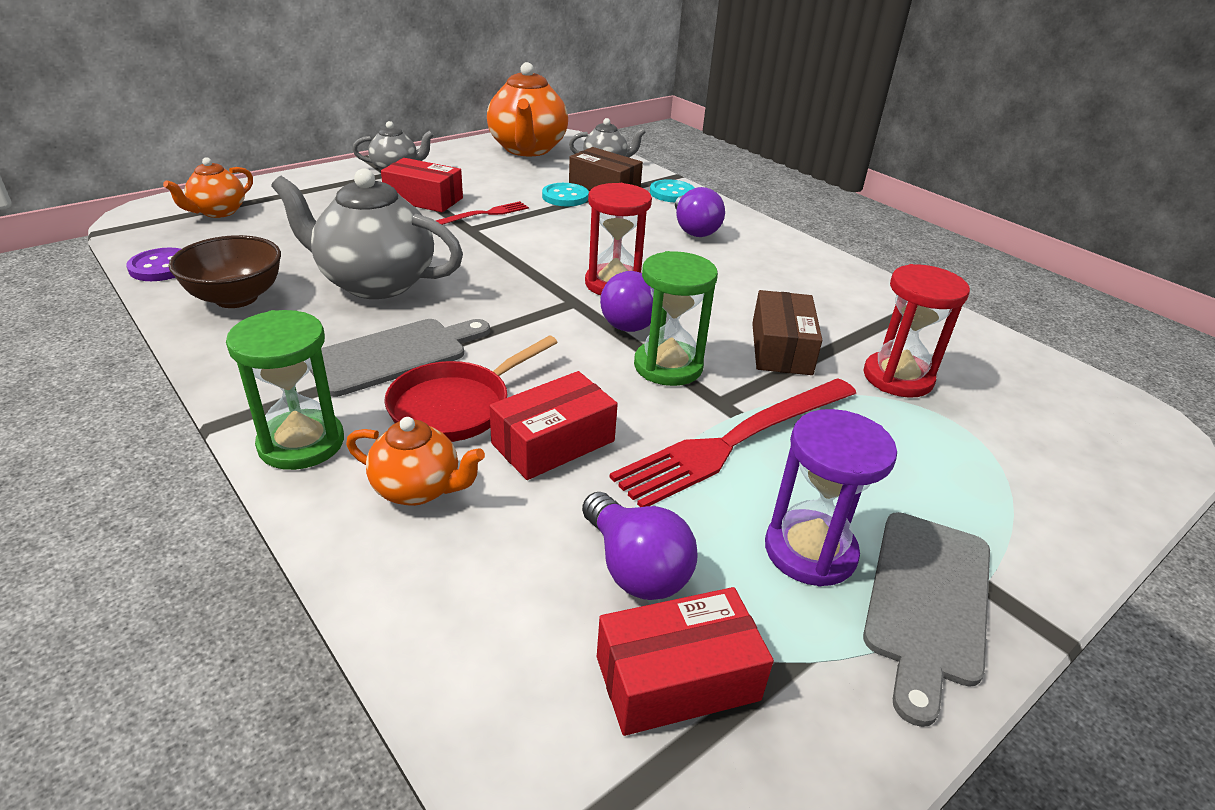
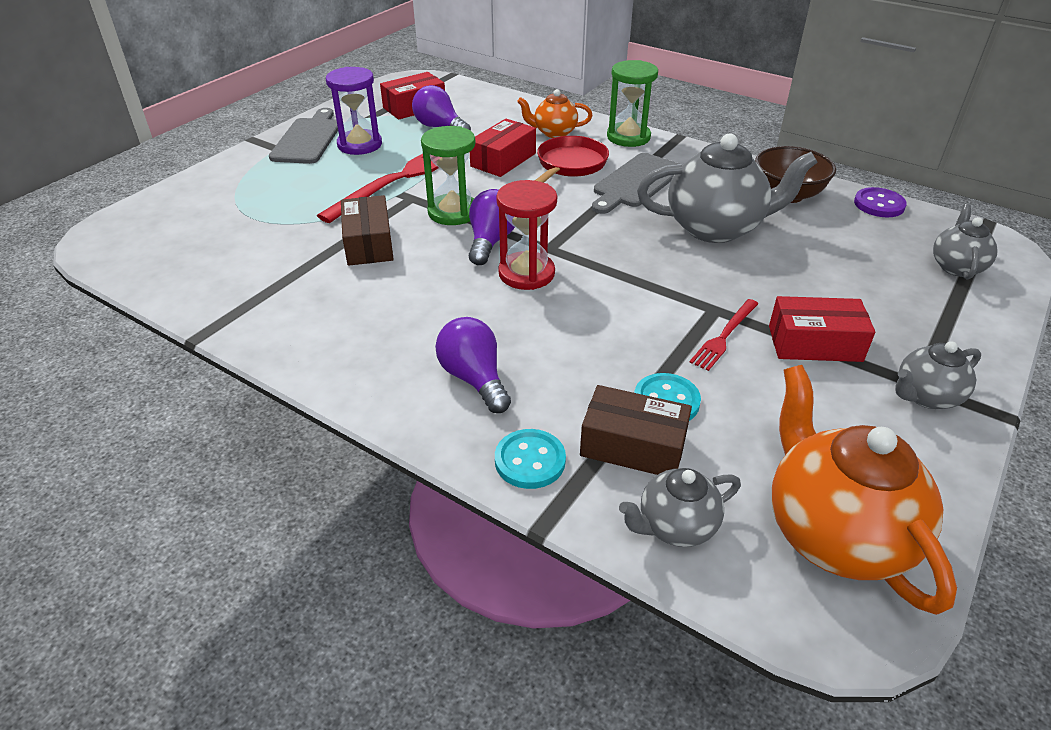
camera: 165 degrees right, 5 degrees up
(218, 212) = (956, 266): orange teapot -> grey teapot
(897, 378) = (279, 239): red hourglass -> none

